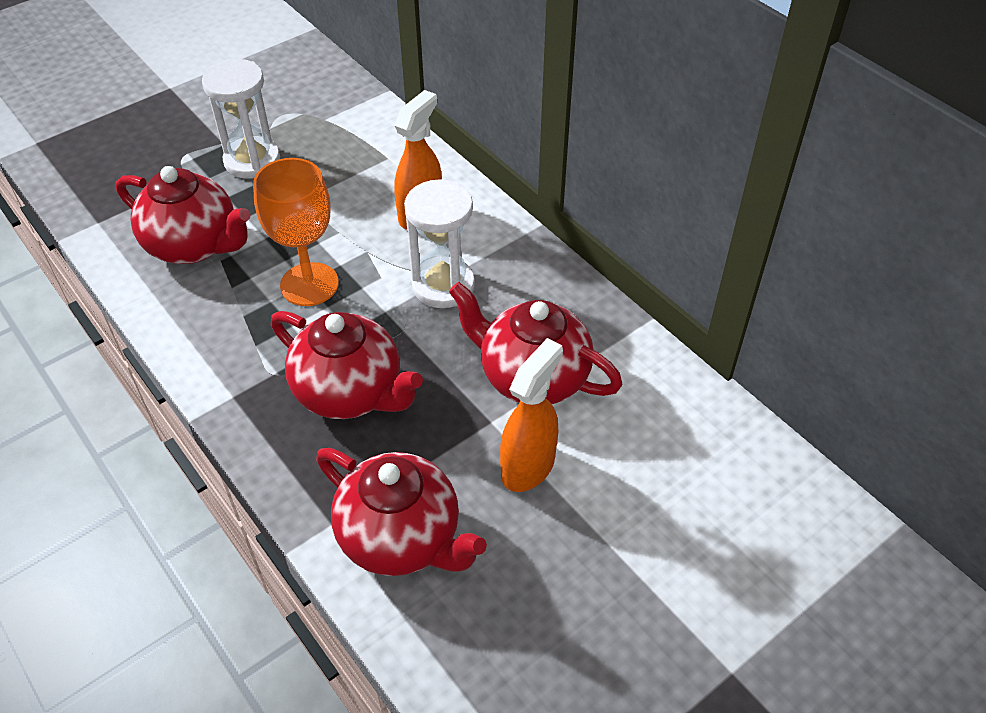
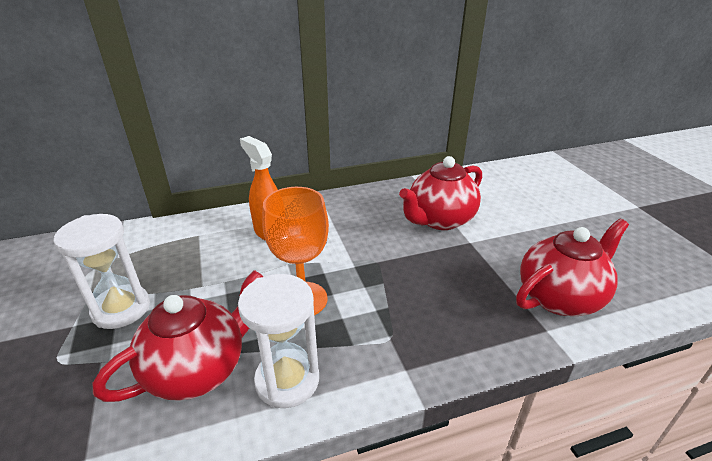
camera: 70 degrees left, 15 degrees down
(350, 392) = (425, 298): red teapot -> none
(443, 286) = (345, 236): white hourglass -> white hourglass (287, 380)
(528, 466) = (507, 236): orange spray bottle -> none

